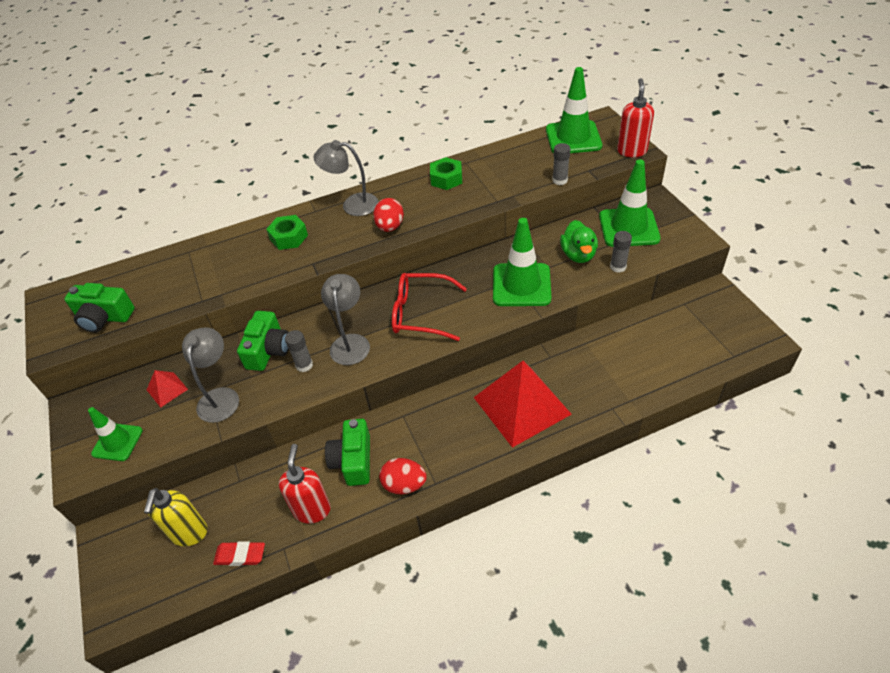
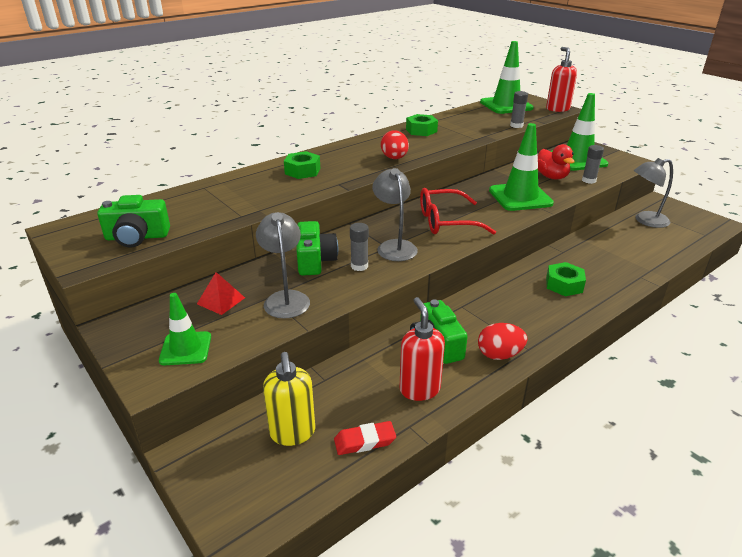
camera: 20 degrees left, 15 degrees down
(352, 205) = (349, 149): grey lamp -> grey lamp (645, 221)
(521, 405) = (564, 285): red pyramid -> green nut
(578, 255) = (551, 177): green duck -> red duck

